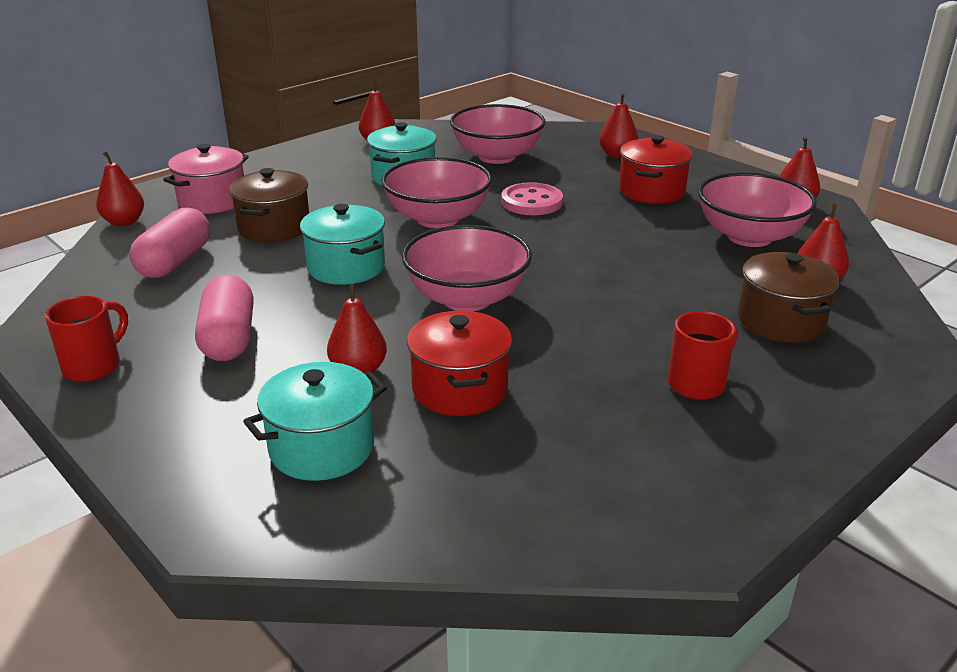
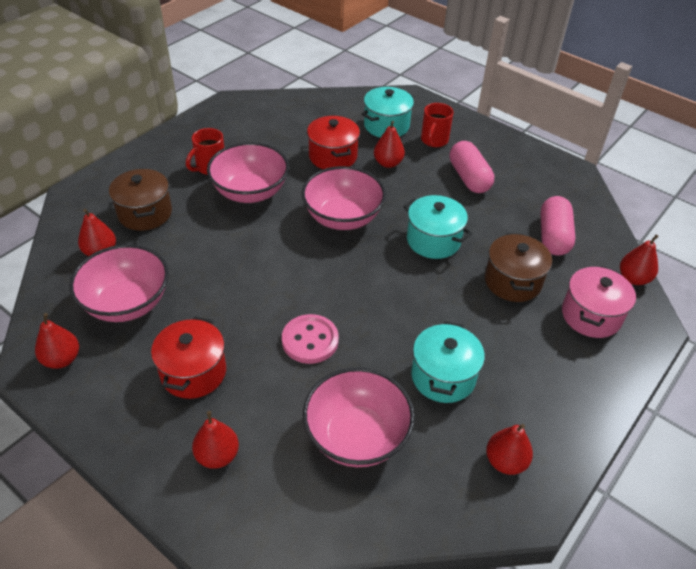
camera: 170 degrees right, 15 degrees up
(94, 366) = (523, 156): red mug -> red mug (434, 141)
(437, 218) = (387, 306): pink bowl -> pink bowl (250, 192)

